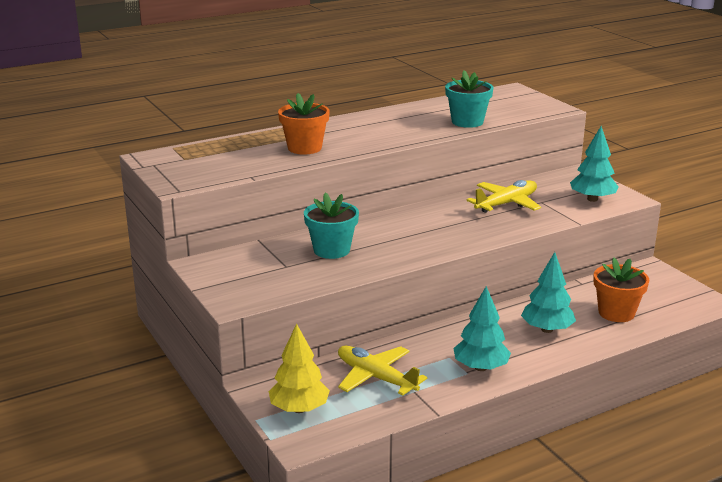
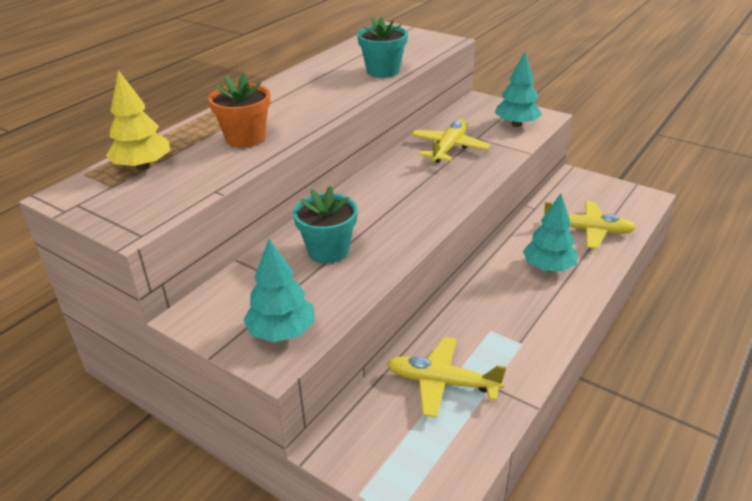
camera: 25 degrees left, 10 degrees up
(299, 409) = (395, 458): yellow tree -> yellow tree (143, 166)
(481, 367) = (528, 332): turquoise tree -> turquoise tree (282, 332)
(616, 313) = (587, 231): orange flower pot -> yellow plane

